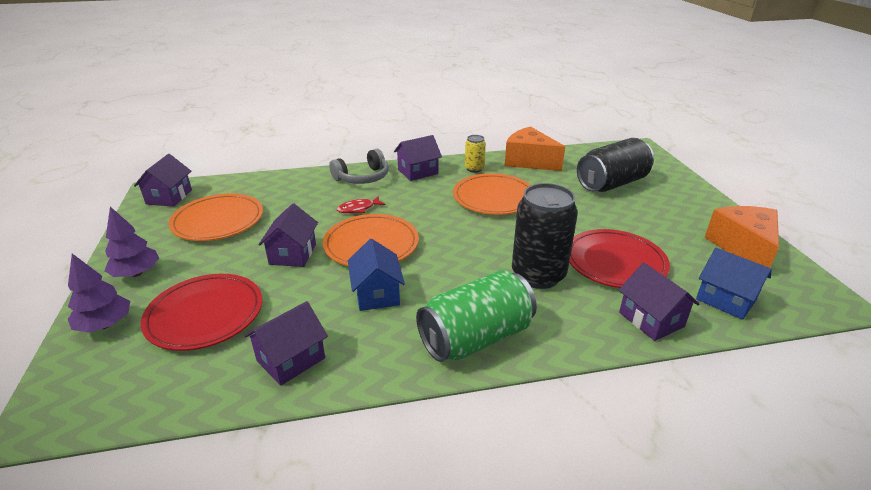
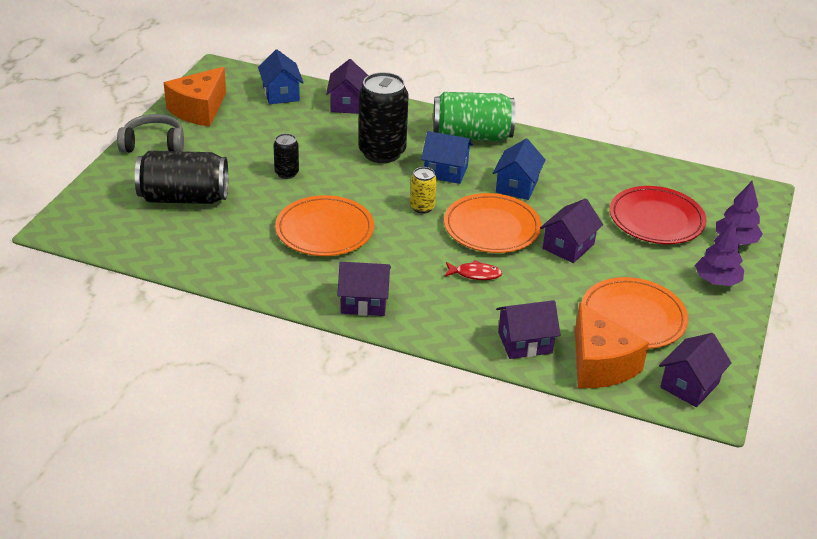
camera: 150 degrees left, 5 degrees up
(291, 359) = (601, 169): purple house -> purple house (525, 342)
(362, 177) = (437, 321): grey headphones -> grey headphones (153, 144)
(459, 280) = (445, 171): none -> blue house
(474, 169) = (294, 279): yellow can -> yellow can (422, 207)
(529, 161) = (216, 263): orange cheese -> orange cheese (599, 364)
(581, 224) = (286, 173): none -> black can
(615, 262) = (312, 138): red plate -> none

